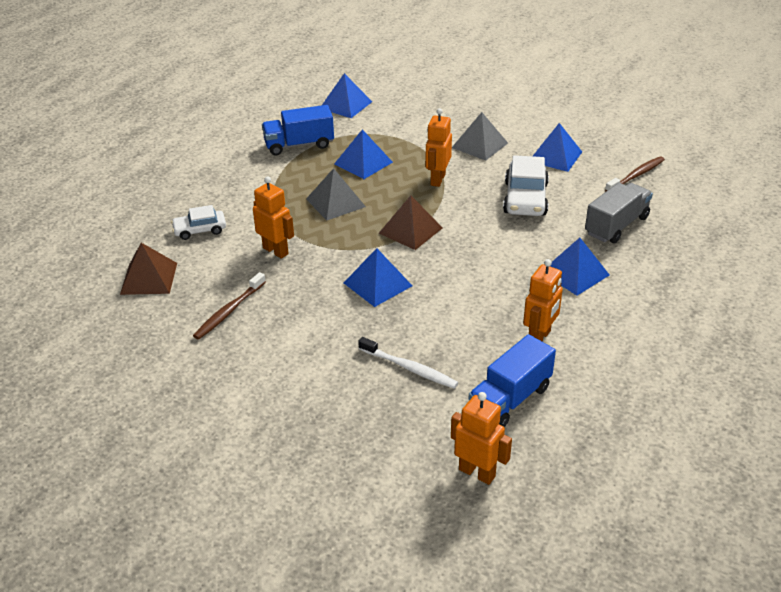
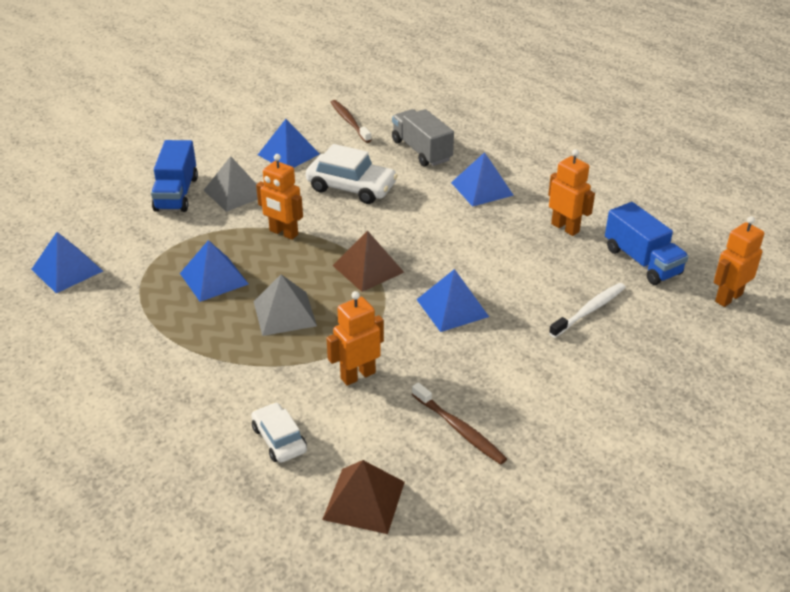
camera: 75 degrees left, 0 degrees up
(200, 230) = (279, 439): white car -> white car turned 150 degrees clockwise
(299, 145) = (134, 323): blue truck -> blue truck (176, 194)

